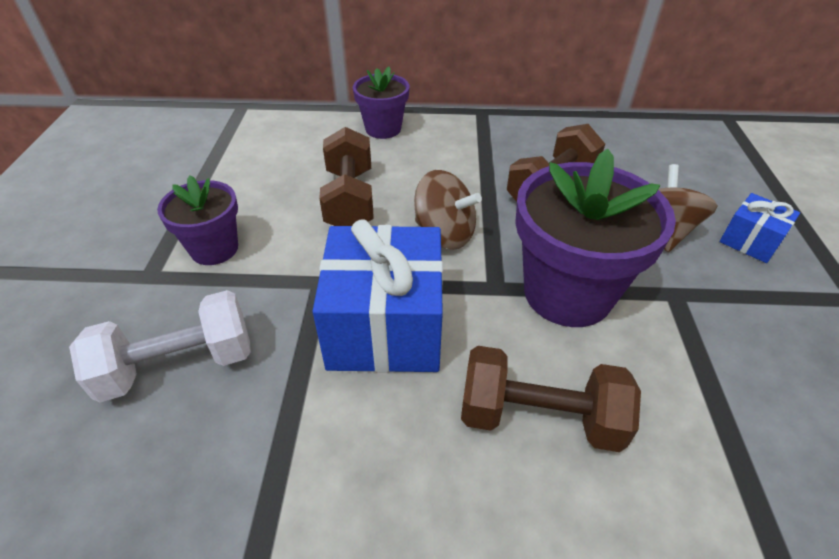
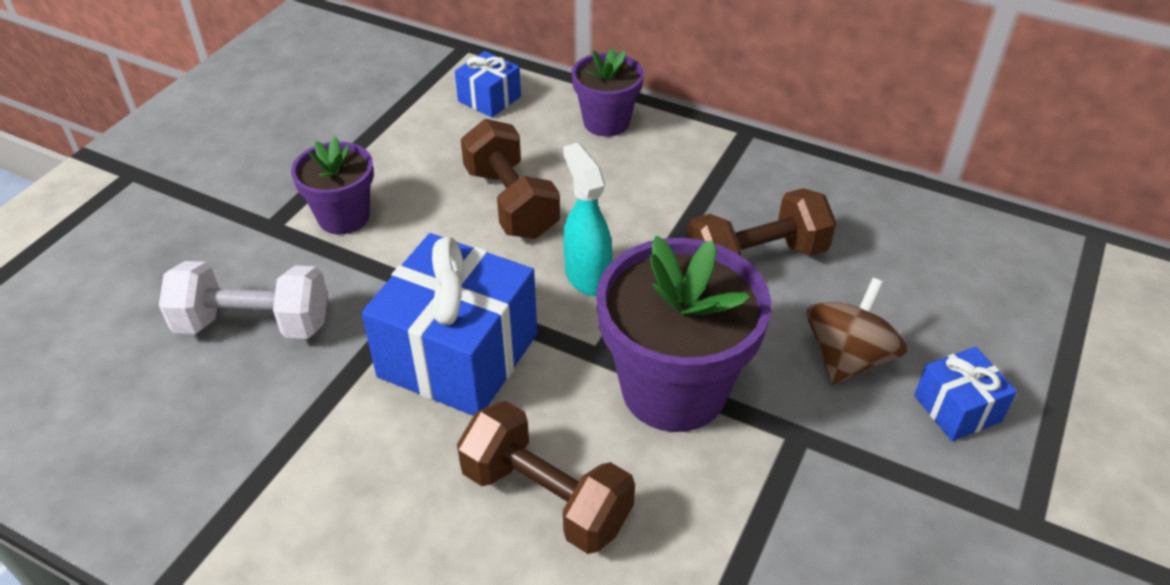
camera: 25 degrees right, 0 degrees up
(285, 135) = (489, 99): none -> blue gift
(349, 199) = (511, 202): brown dumbbell -> brown dumbbell turned 45 degrees counterclockwise
(444, 234) = (587, 276): brown spinning top -> turquoise spray bottle

